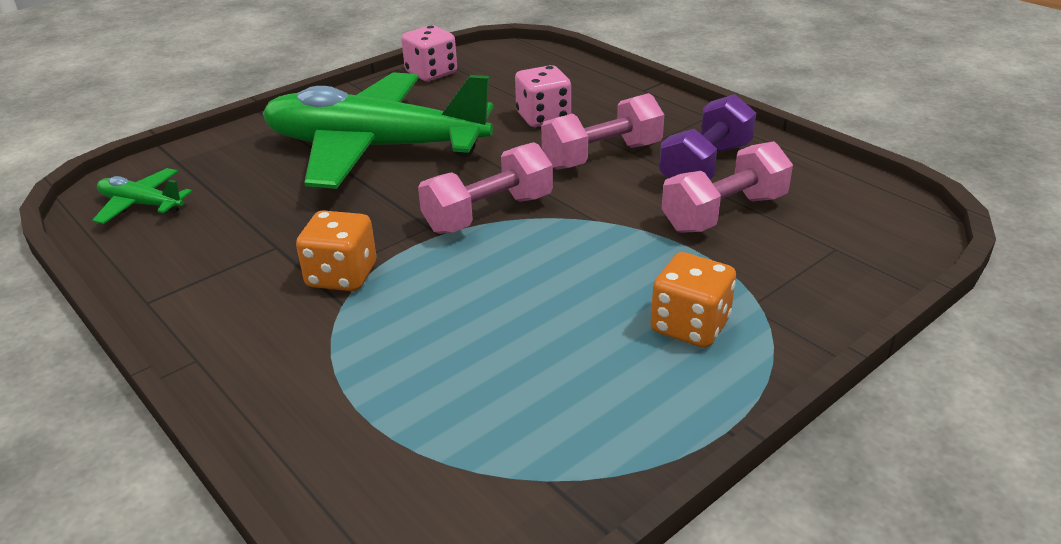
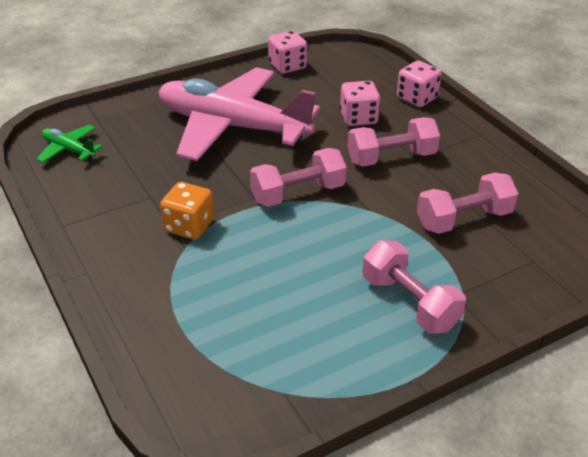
camera: 10 degrees right, 5 degrees up
(375, 148) = (232, 127): green plane -> pink plane
(611, 88) = (417, 98): none -> pink dice
(690, 326) = (409, 303): orange dice -> pink dumbbell
(706, 166) = (464, 178): purple dumbbell -> none

